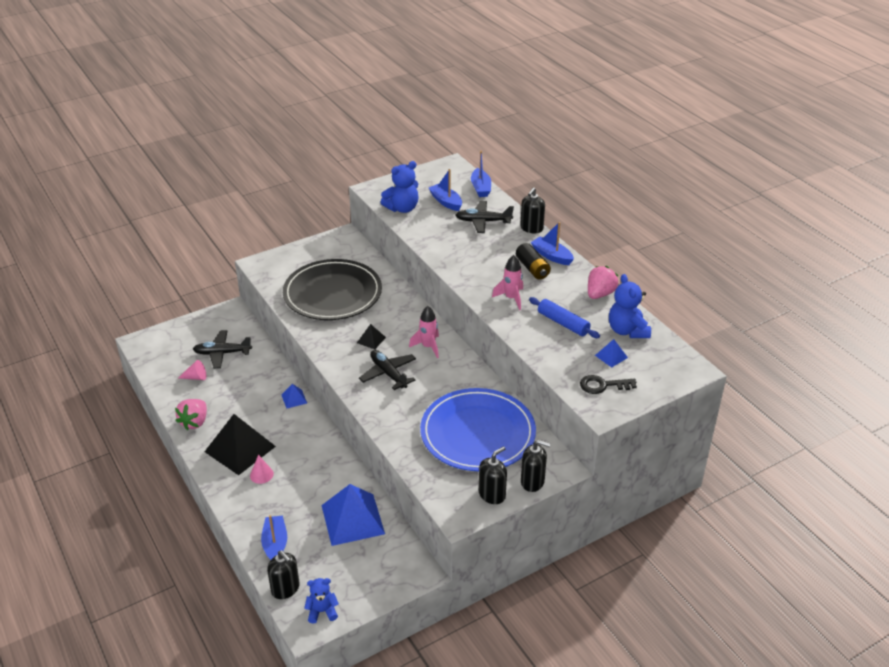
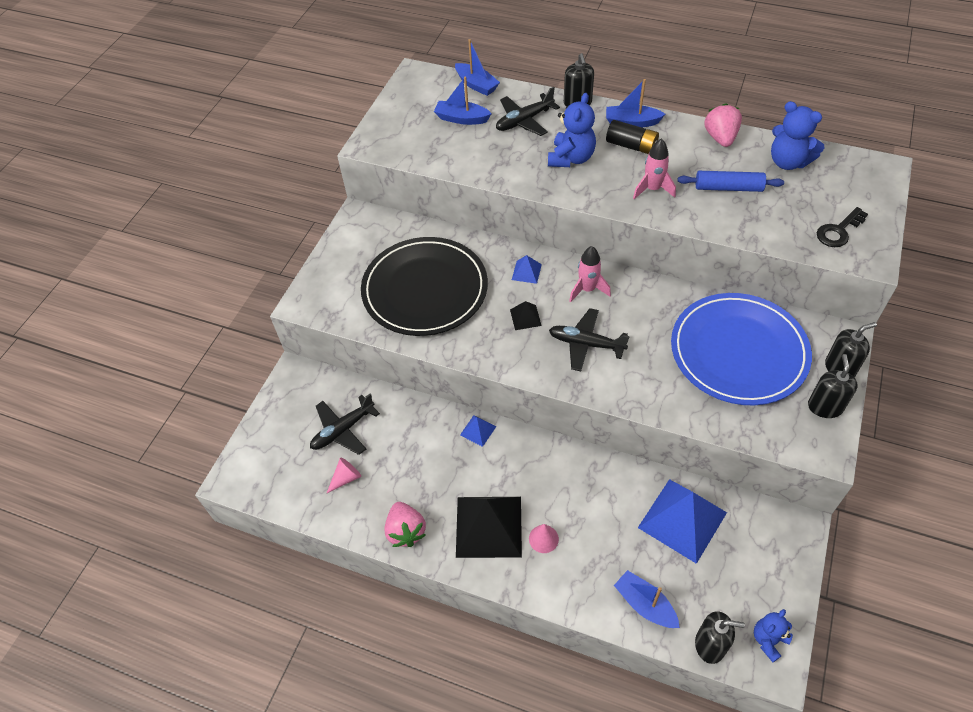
camera: 35 degrees left, 15 degrees up
(402, 208) = (426, 150): blue teddy bear -> blue teddy bear (571, 158)
(611, 356) = (808, 196): blue pyramid -> blue pyramid (526, 272)

